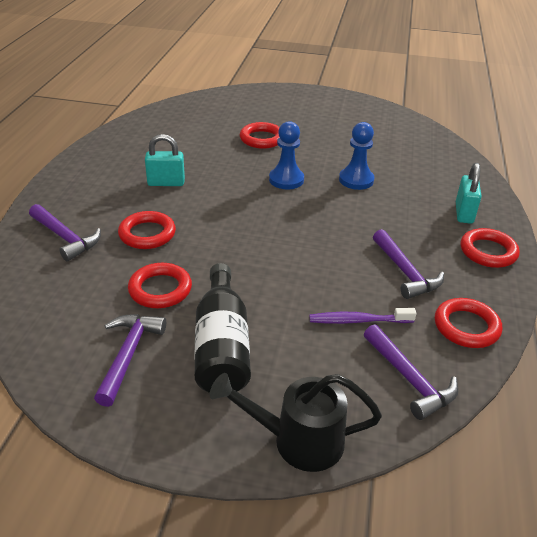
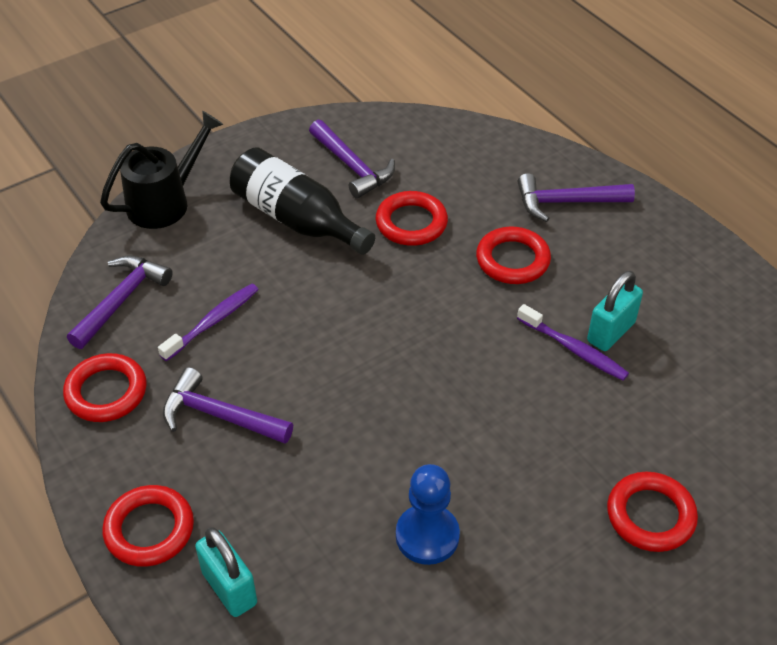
camera: 135 degrees right, 10 degrees up
(193, 188) = (574, 349): none -> purple toothbrush
(286, 180) = (505, 455): blue pawn -> none
(409, 379) = (121, 300): purple hammer -> purple hammer turned 105 degrees clockwise

